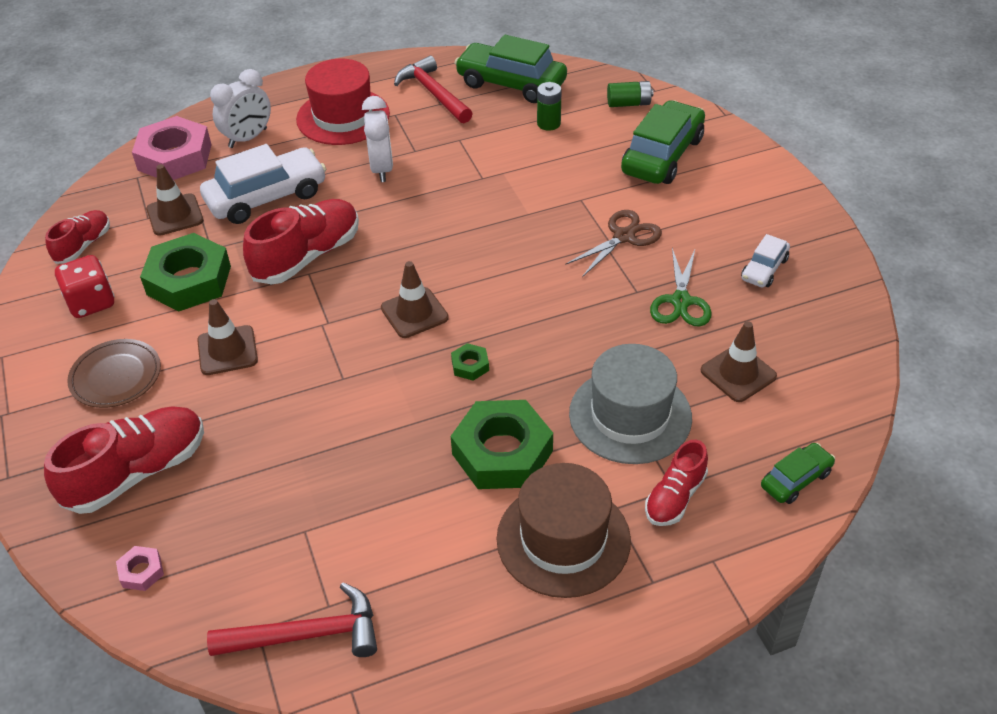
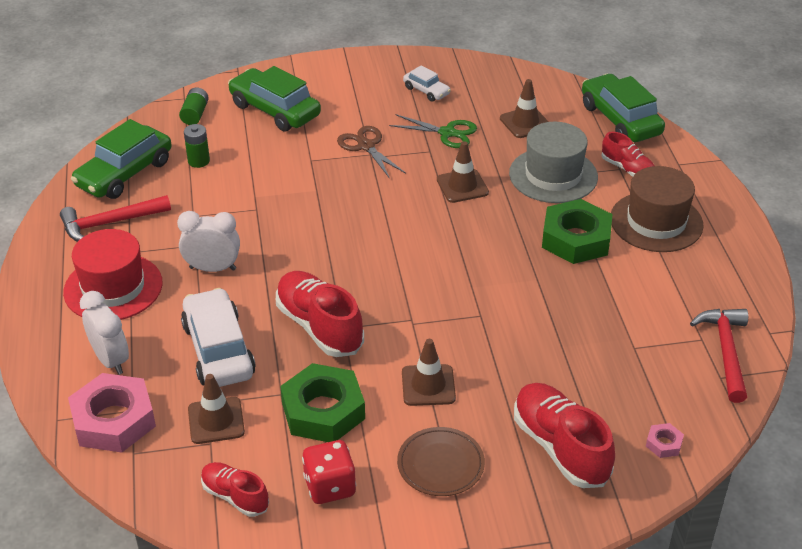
camera: 80 degrees left, 5 degrees down
(414, 313) = (416, 267): brown traffic cone -> brown traffic cone (462, 186)
(470, 365) = (485, 244): green nut -> none
(796, 479) = (620, 120): green car -> green car, size x1.93

